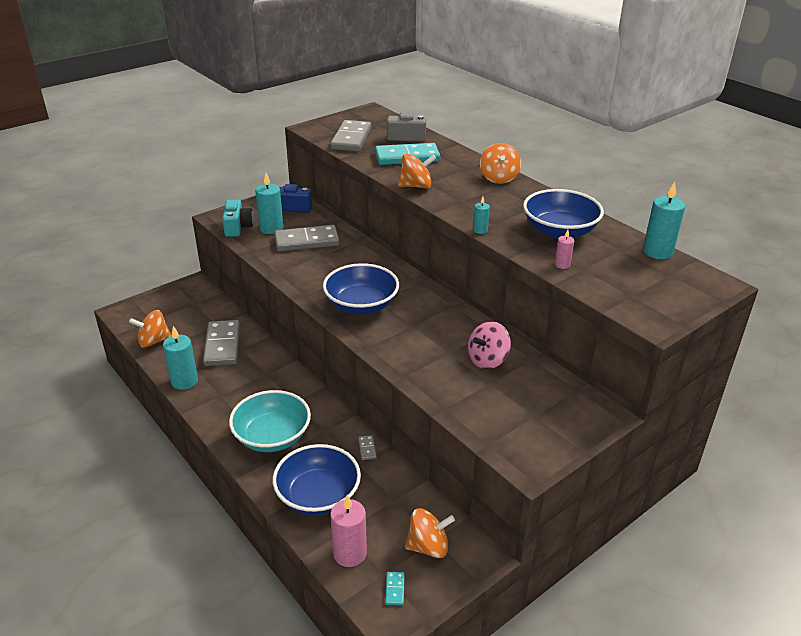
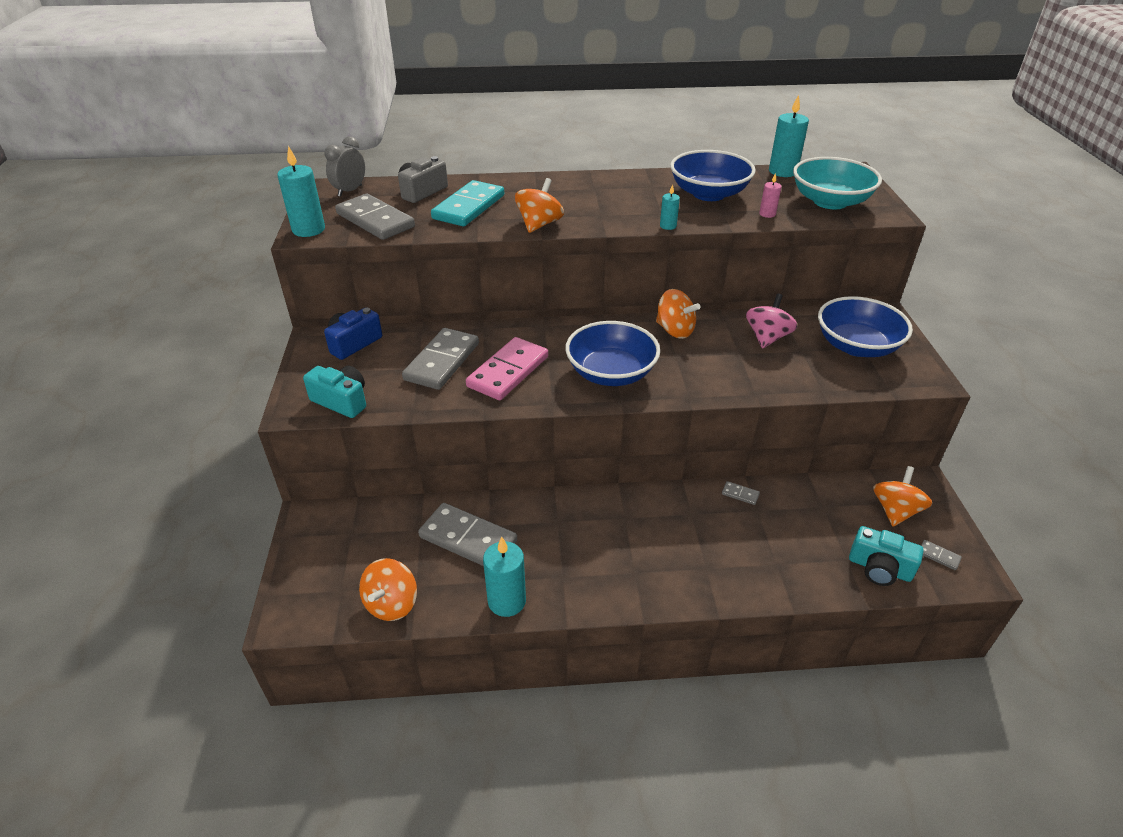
camera: 55 degrees left, 5 degrees up
(271, 228) = (380, 376): turquoise candle -> turquoise candle (308, 229)
(272, 437) = (671, 559): turquoise bowl -> turquoise bowl (830, 201)
(318, 496) = (787, 559): blue bowl -> blue bowl (856, 346)
(321, 267) = (508, 371): none -> pink domino
(349, 553) = (879, 568): pink candle -> turquoise camera
(377, 118) = (350, 191): none -> grey clock
(395, 589) = (939, 556): turquoise domino -> grey domino
(487, 360) = (767, 338): pink spinning top -> pink spinning top turned 150 degrees counterclockwise
(499, 178) = (578, 182): orange spinning top -> orange spinning top (675, 330)

